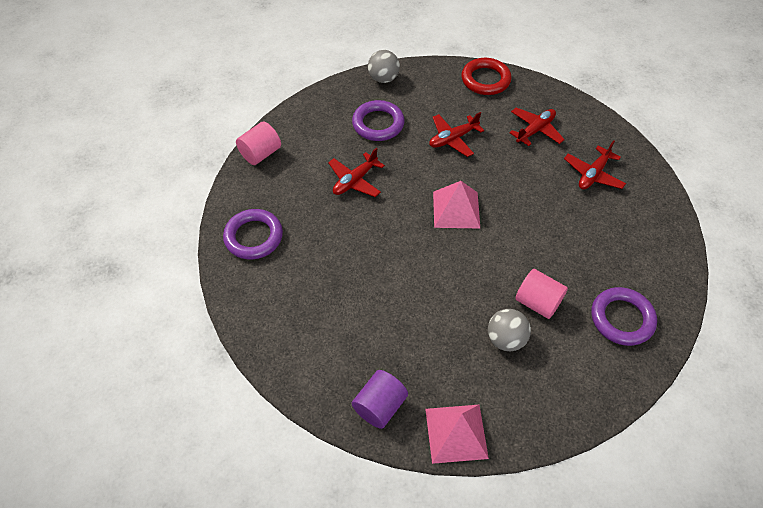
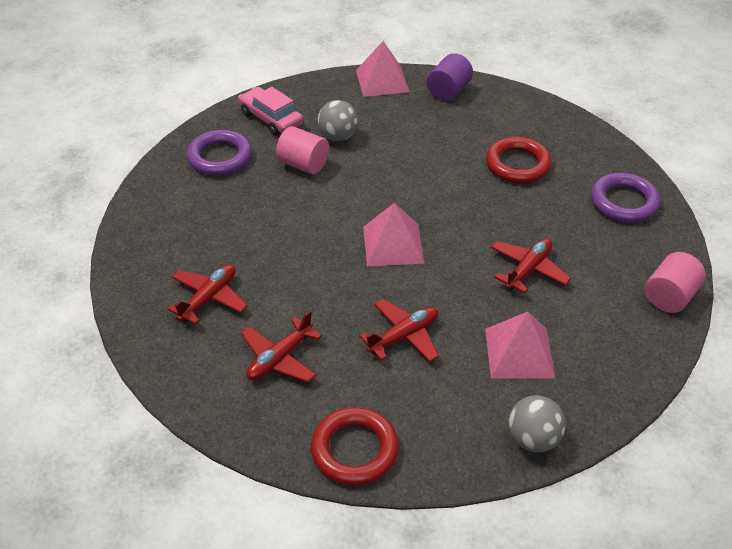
camera: 175 degrees right, 10 degrees down
(332, 287) = (517, 164): none -> red ring
(378, 124) = (519, 353): purple ring -> pink pyramid
(580, 373) = (271, 119): none -> pink car

